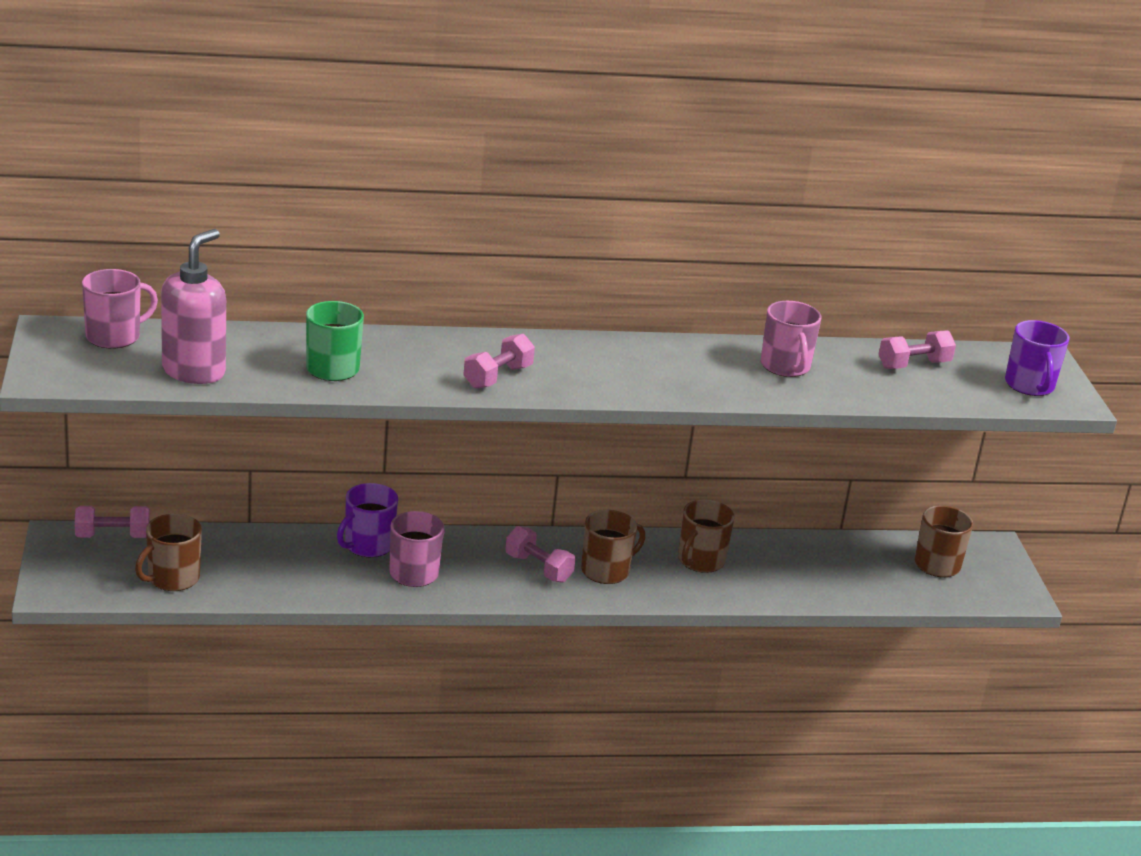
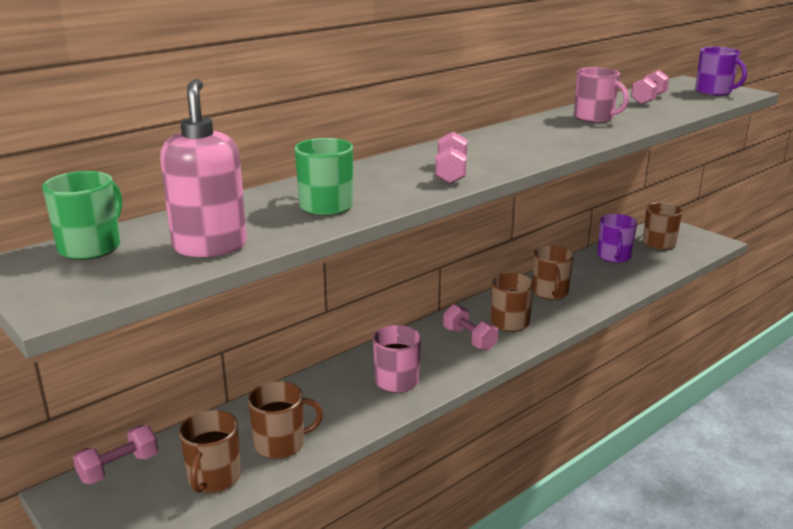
camera: 30 degrees left, 5 degrees down
(114, 336) = (91, 247): pink mug -> green mug
(251, 578) = (281, 444): none -> brown mug
(368, 545) = (339, 377): purple mug -> purple mug (614, 257)
(538, 568) = (469, 339): pink dumbbell -> pink dumbbell turned 45 degrees clockwise

